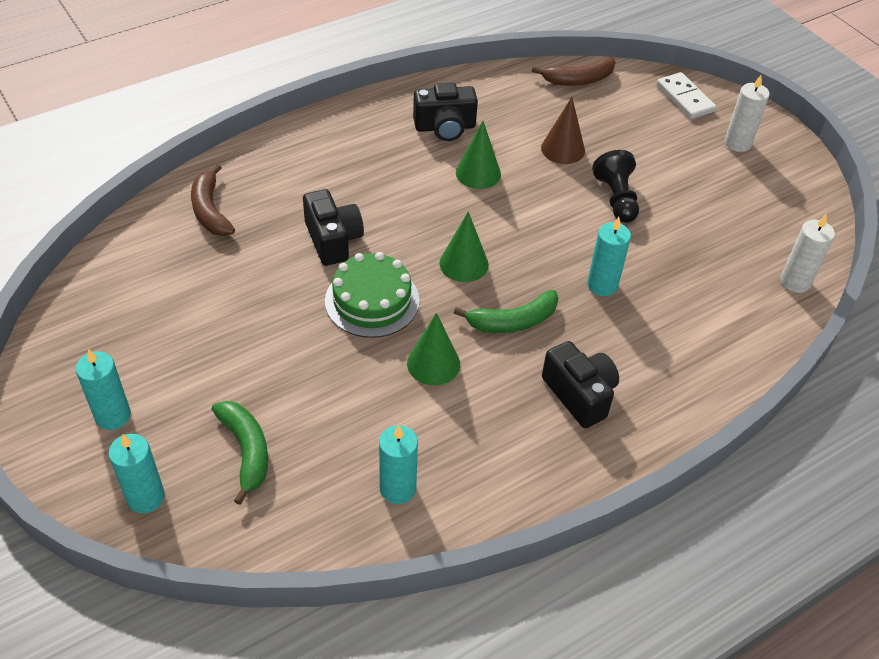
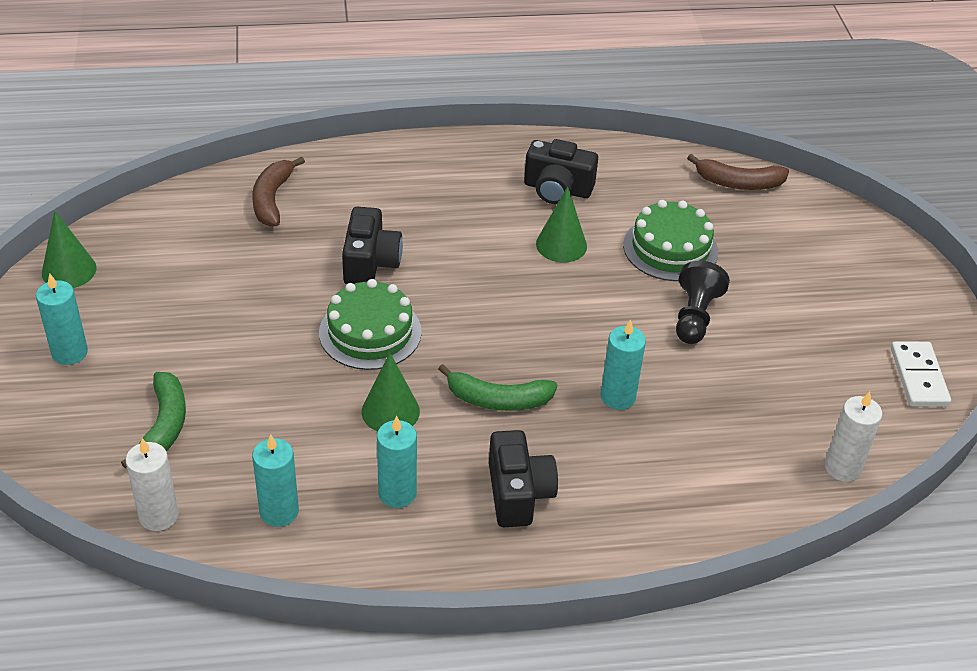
camera: 25 degrees right, 5 degrees down
(146, 497) = (53, 432): turquoise candle -> turquoise candle (397, 493)
(464, 263) = (485, 328): green cone -> green cone (69, 270)
(563, 149) = (670, 248): brown cone -> green cake
(685, 98) = (850, 237): white domino -> white domino (919, 377)
(737, 143) = (879, 302): white candle -> white candle (159, 516)

